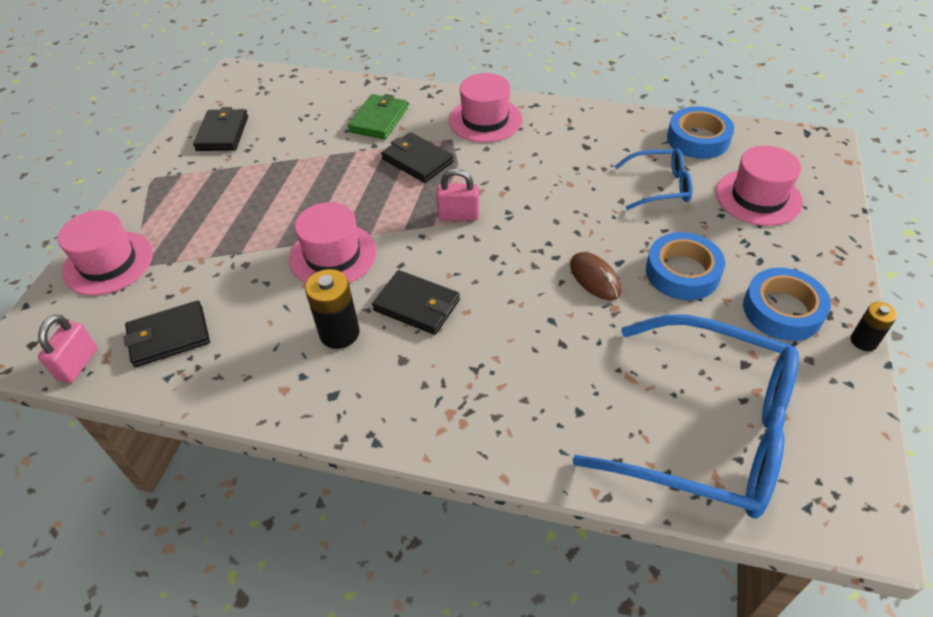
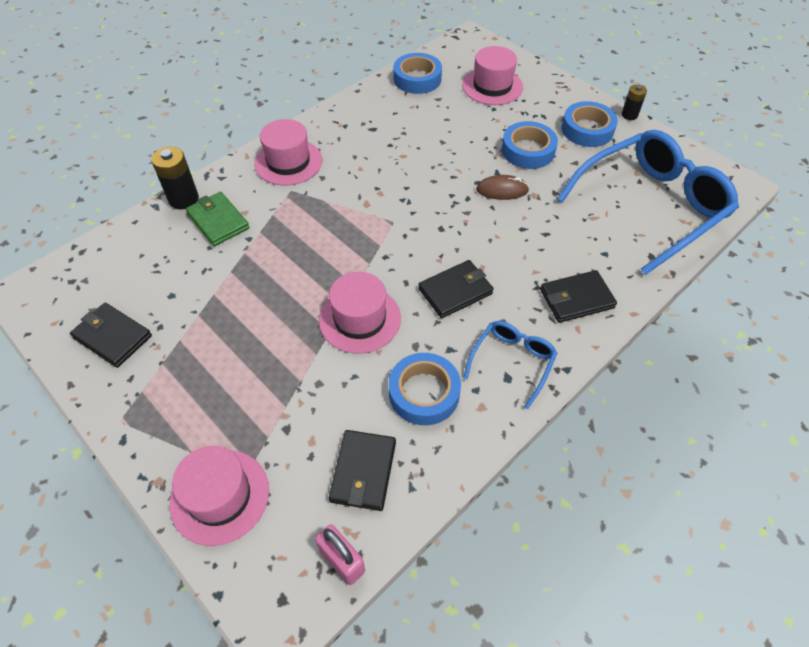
camera: 60 degrees left, 5 degrees up
(275, 338) = (424, 393): none -> blue tape
(339, 333) = (449, 349): black battery -> black battery (183, 199)
(417, 160) = (296, 221): black wallet -> black wallet (576, 298)
(458, 215) = (382, 226): pink padlock -> none
(660, 186) = (445, 118): blue glasses -> blue glasses (512, 362)

